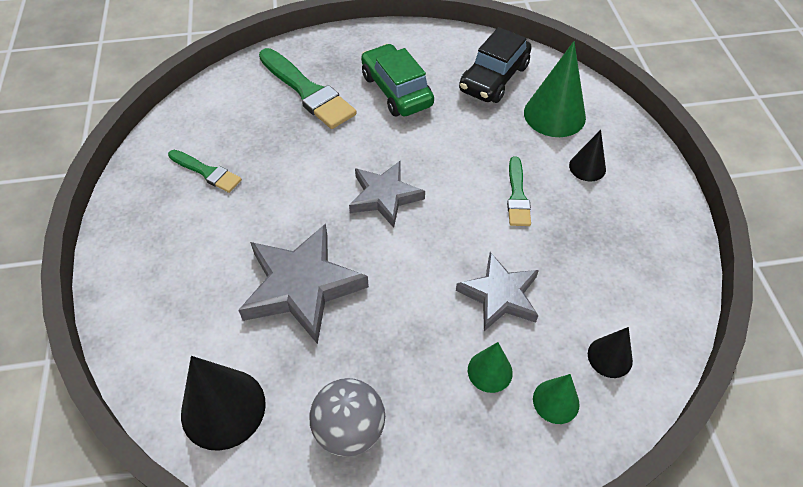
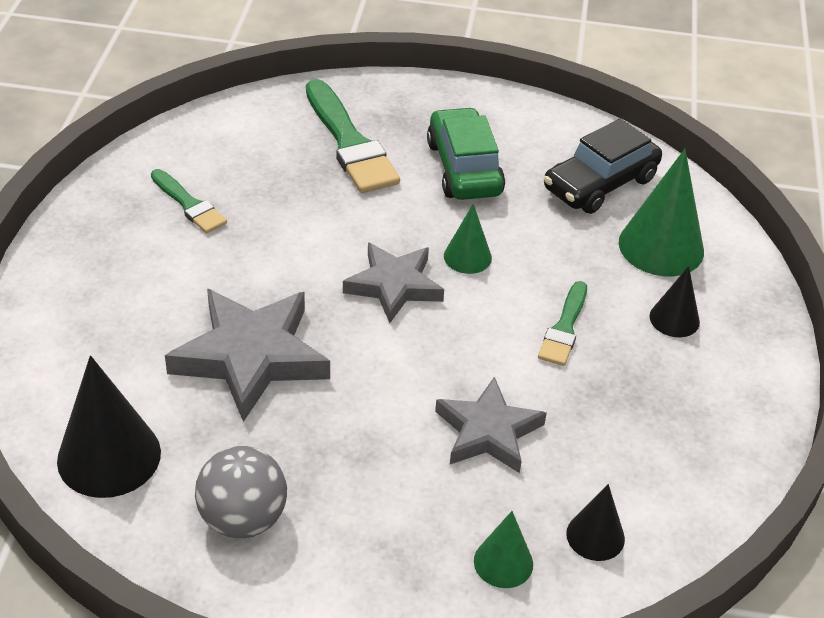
camera: 15 degrees right, 10 degrees down
(490, 371) = (437, 508): green cone -> green cone (467, 257)

